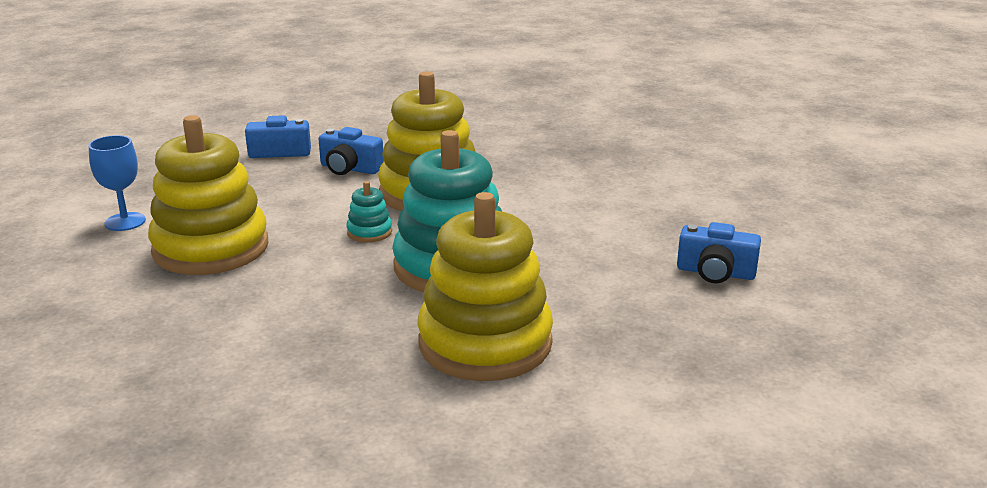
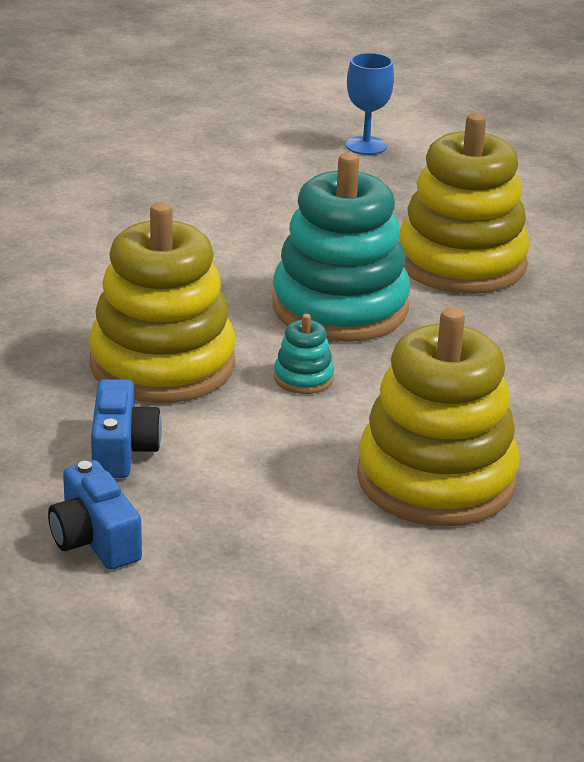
camera: 115 degrees left, 5 degrees up
(125, 222) = (432, 587): blue goblet -> blue goblet (366, 146)
(715, 272) = (238, 178): blue camera -> none

